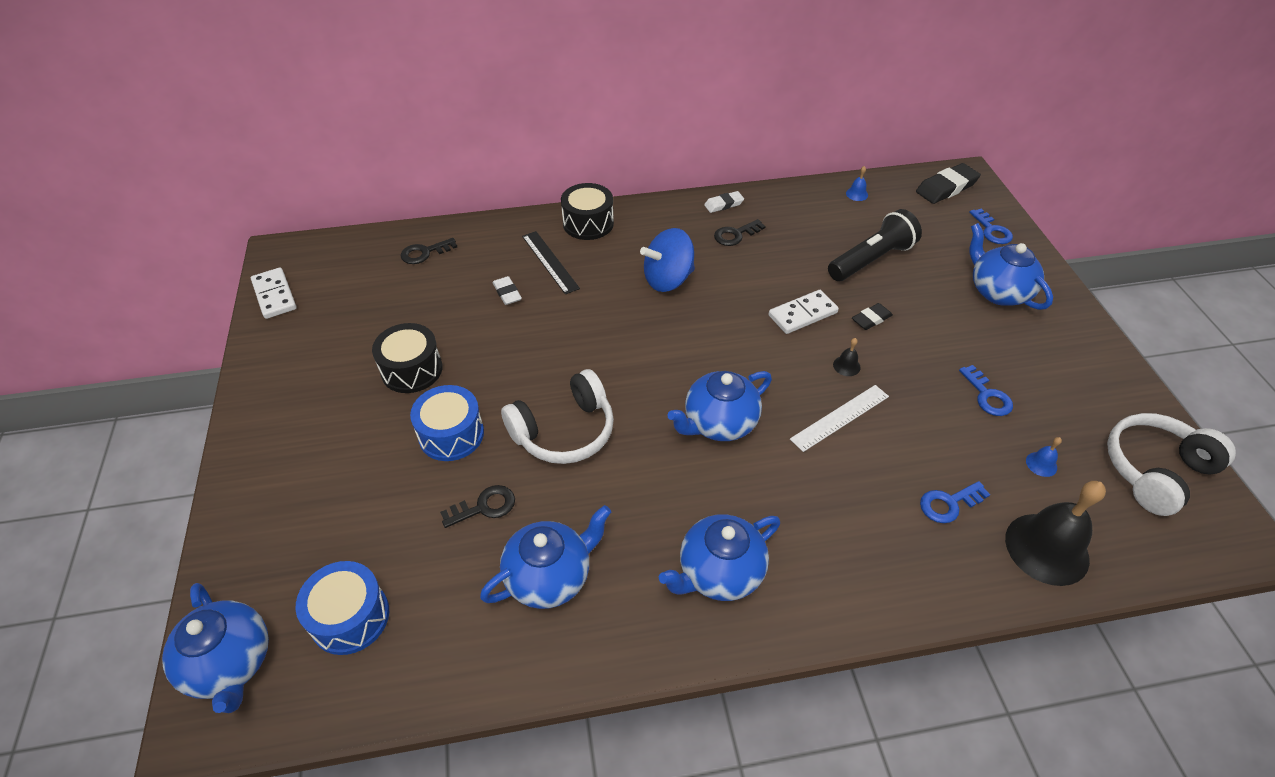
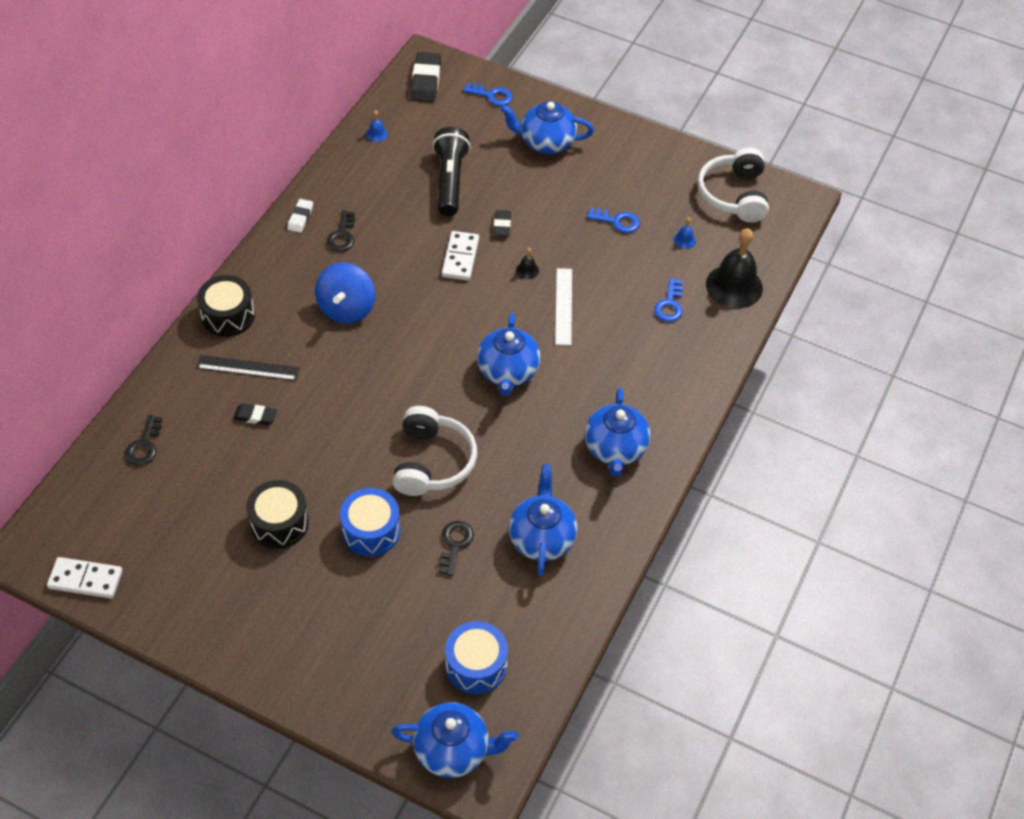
camera: 55 degrees left, 5 degrees up
(507, 293) = (255, 416): white eraser -> black eraser

